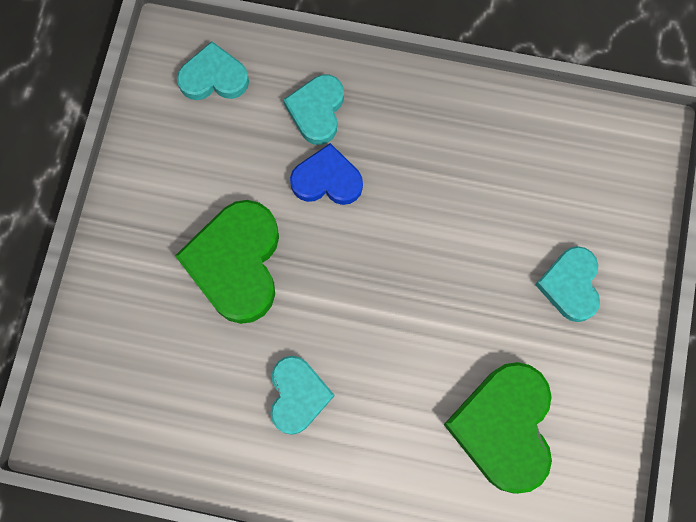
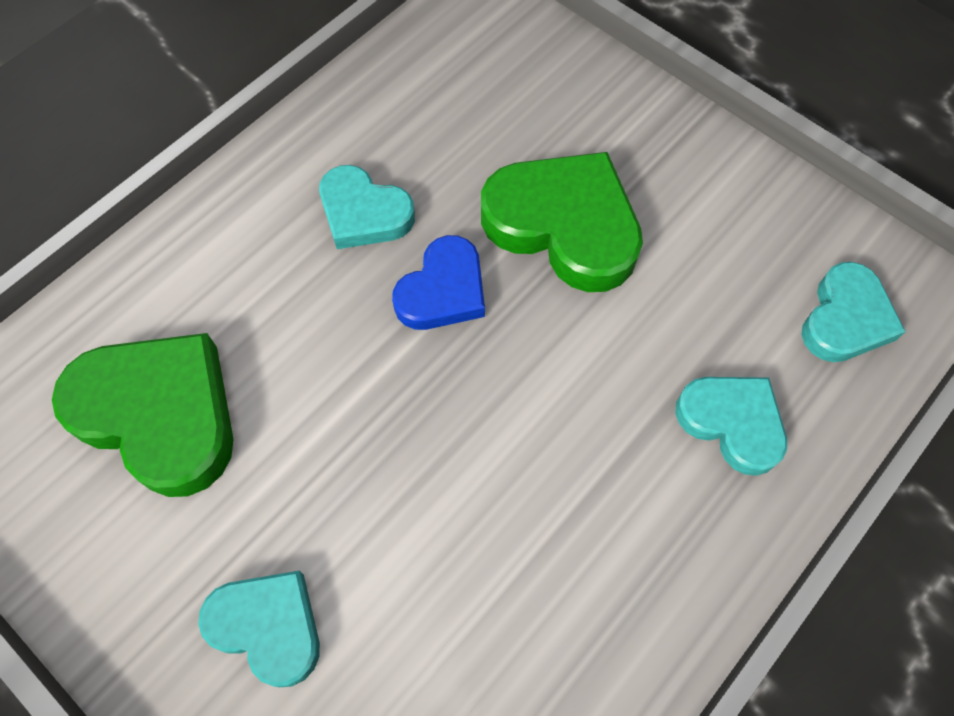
camera: 120 degrees right, 10 degrees down
(327, 180) = (619, 382): blue heart -> blue heart (443, 290)

